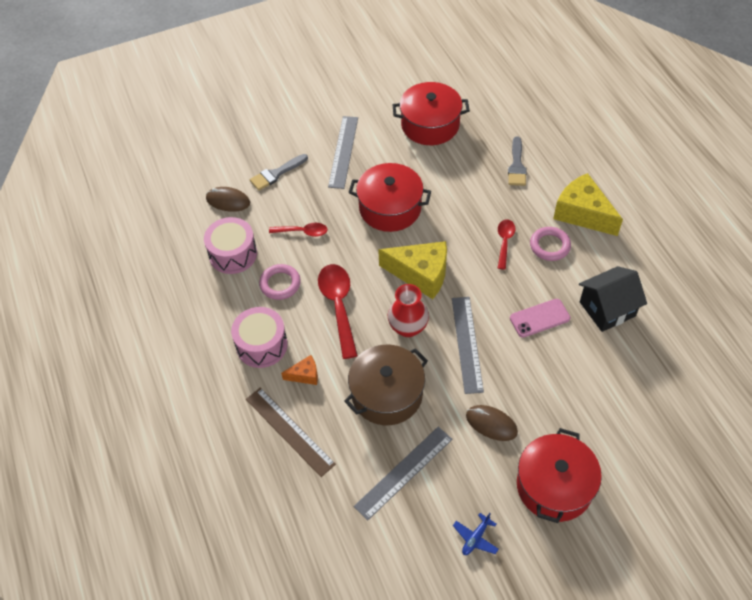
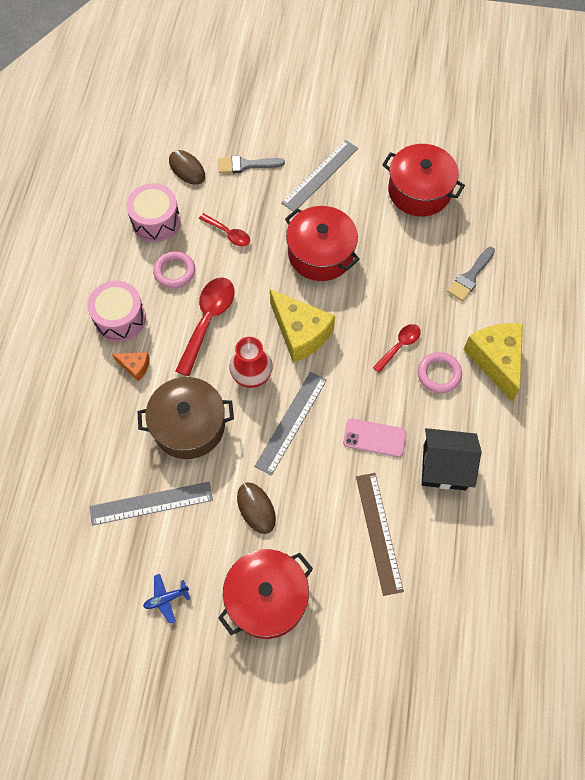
camera: 30 degrees right, 10 degrees up
(289, 431) = (87, 408): brown ruler -> brown ruler (379, 532)

